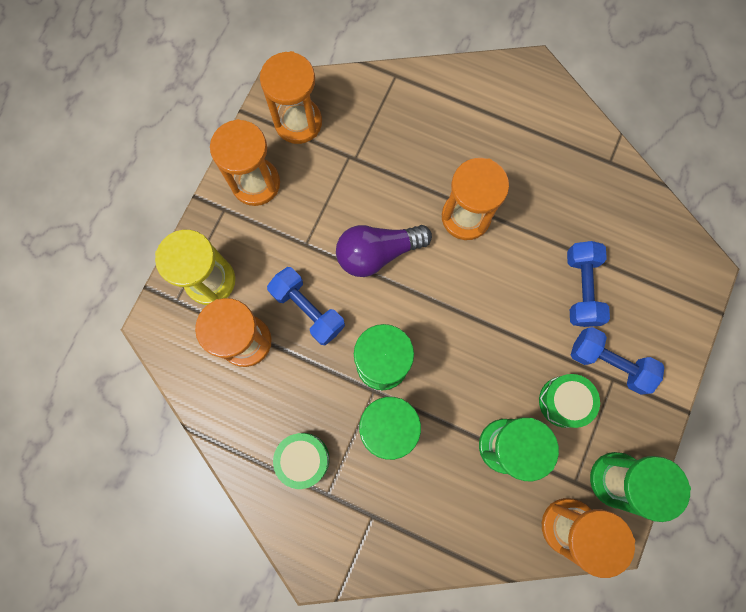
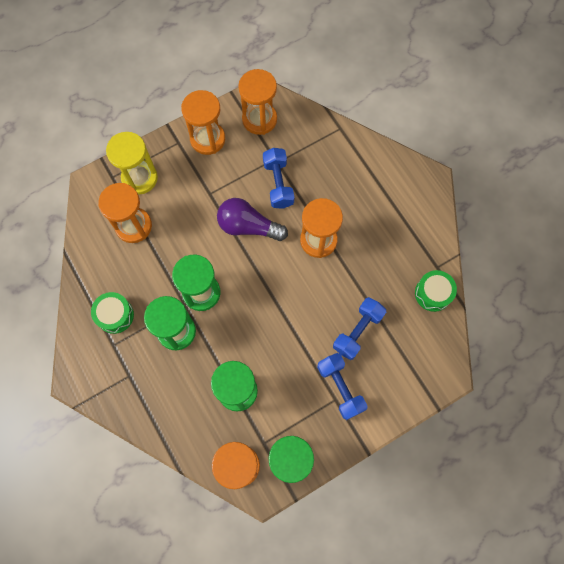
camera: 35 degrees right, 5 degrees down
(308, 309) = (182, 232): blue dumbbell -> blue dumbbell (278, 183)
(564, 401) = (294, 391): green drum -> green drum (433, 293)

